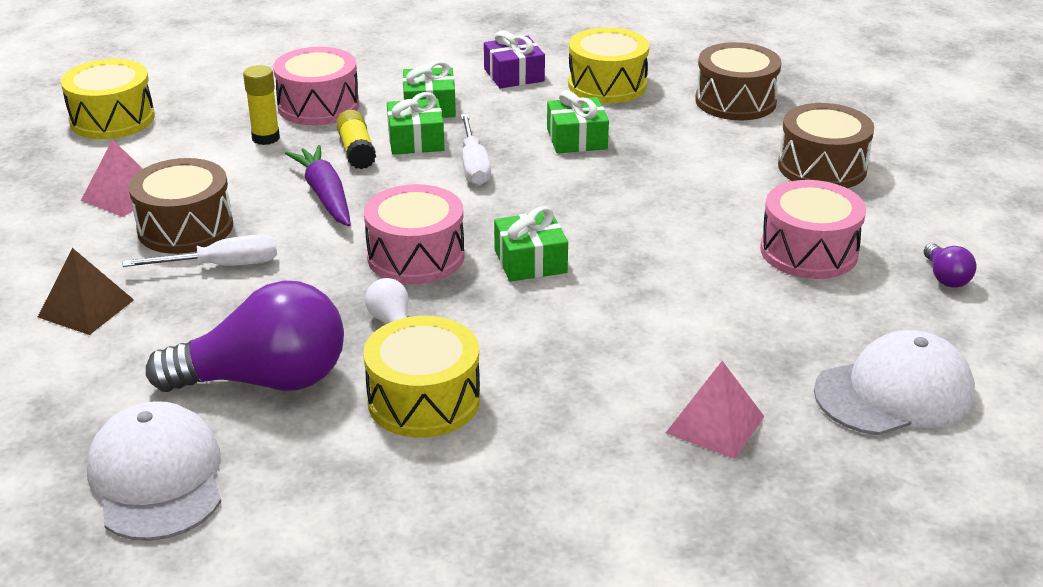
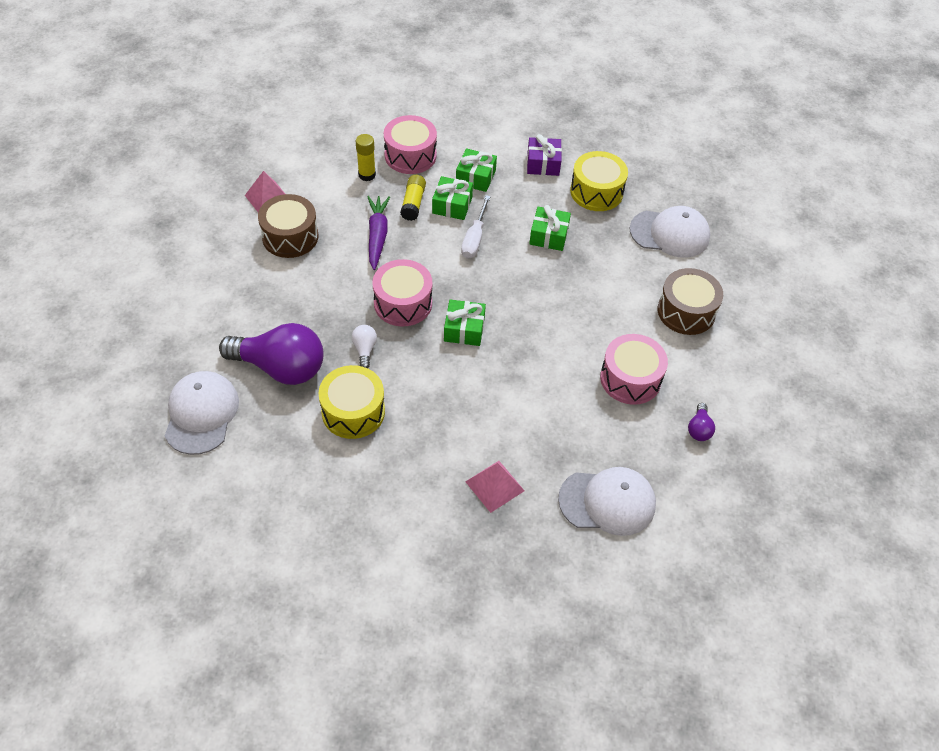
camera: 20 degrees right, 20 degrees up
(86, 308) = (214, 282): brown pyramid -> none
(112, 119) = (288, 130): yellow drum -> none
(222, 266) = (296, 274): white screwdriver -> none
(735, 101) = (670, 233): brown drum -> white cap

